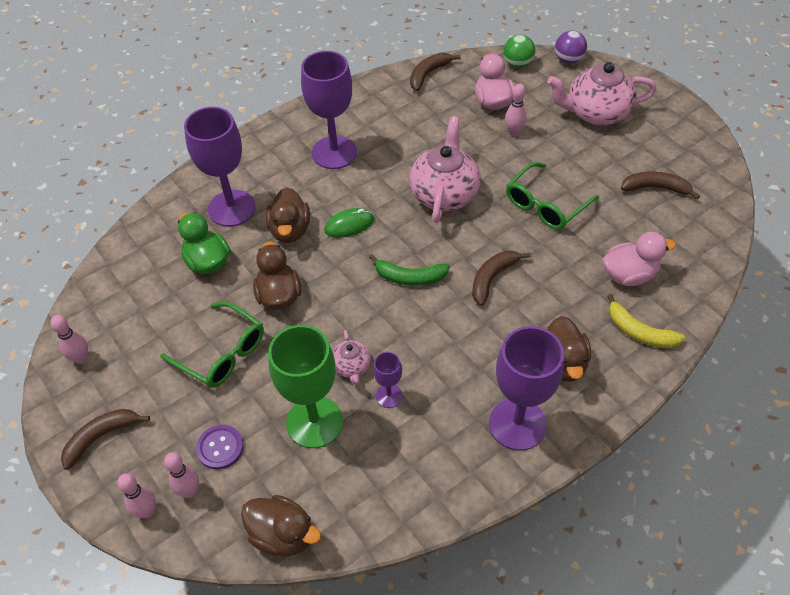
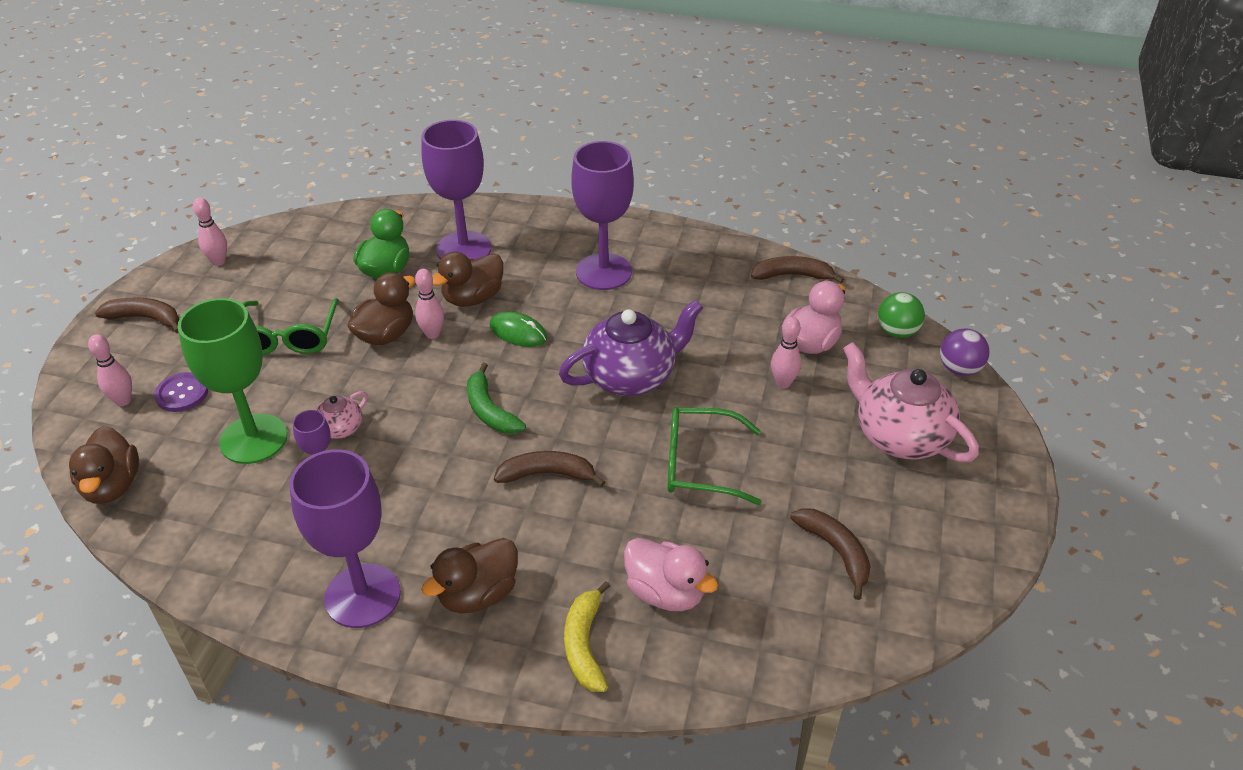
camera: 50 degrees right, 10 degrees down
(147, 511) = (87, 387): pink bowling pin -> pink bowling pin (432, 334)
(444, 194) = (631, 376): pink teapot -> purple teapot

